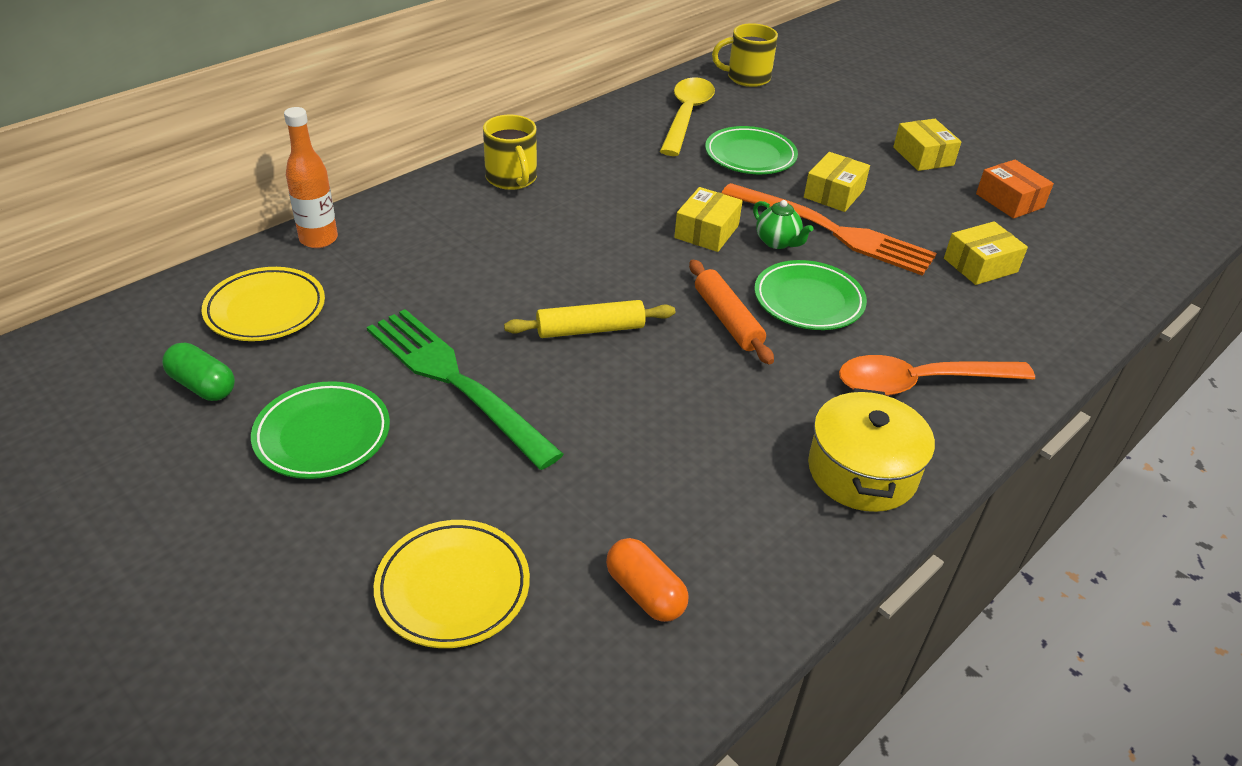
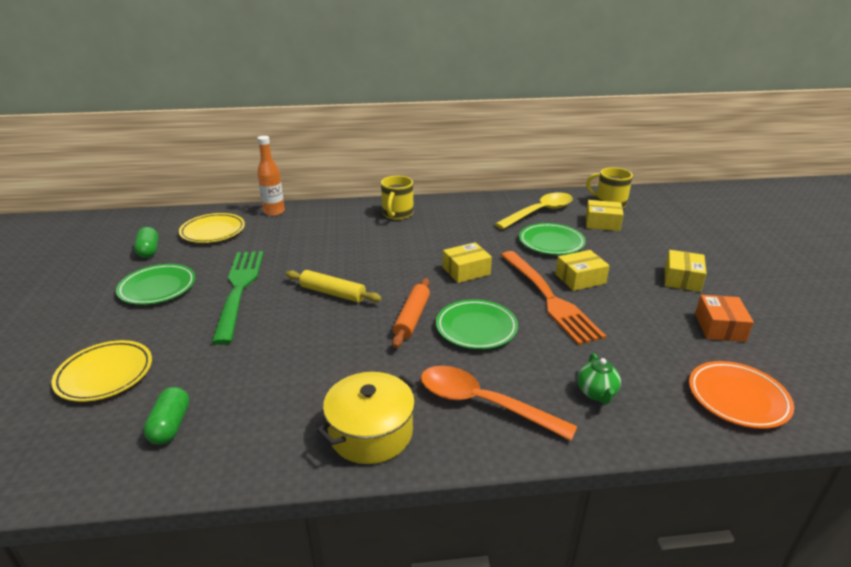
camera: 40 degrees right, 10 degrees down
(645, 593) = (170, 425): orange capsule -> green capsule
(777, 242) = (502, 291): green teapot -> green teapot (596, 393)
(980, 265) = (634, 356): yellow box -> yellow box (602, 223)
(1096, 270) = (737, 398): none -> orange plate

